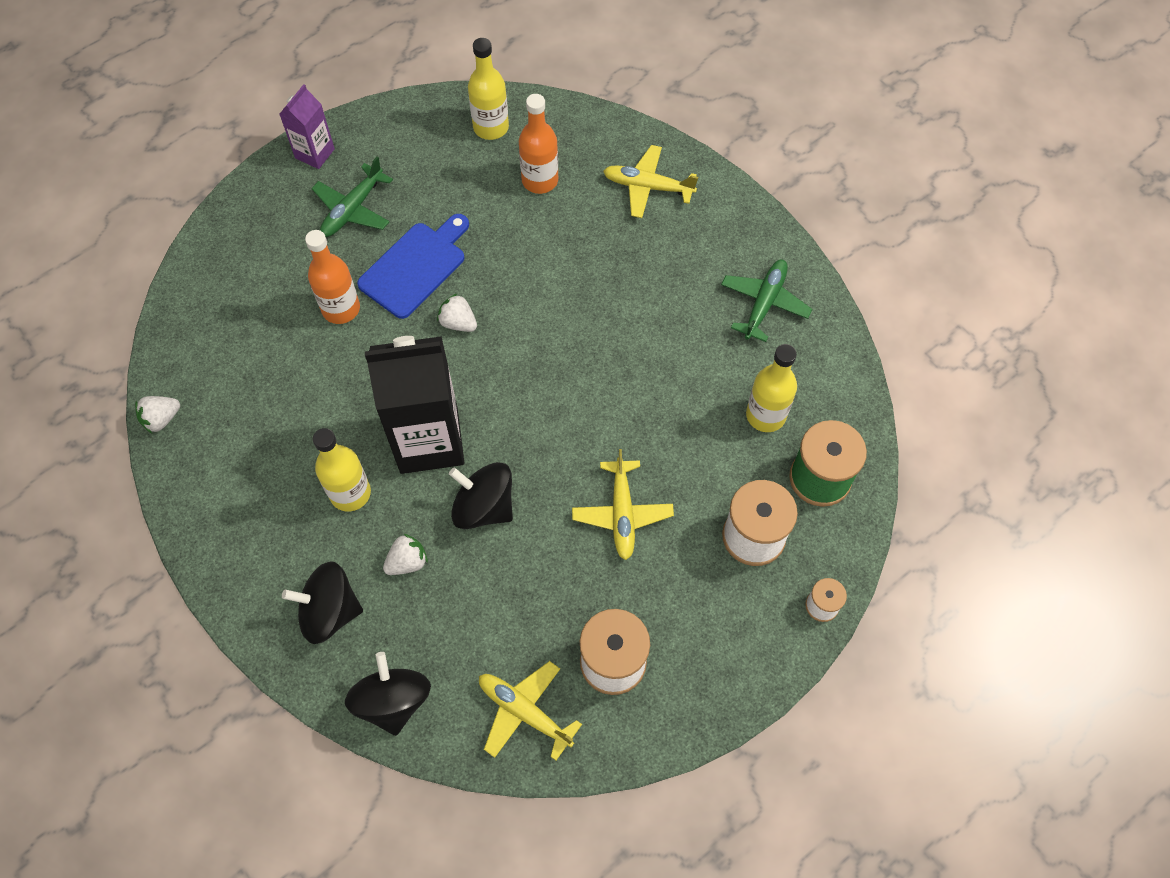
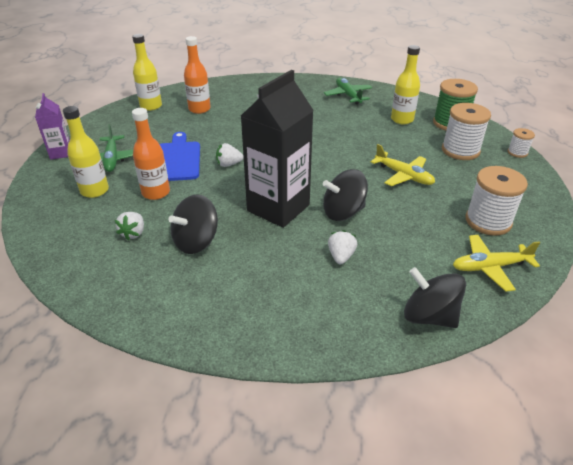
camera: 45 degrees left, 25 degrees down
(161, 419) = (95, 301): white strawberry -> white strawberry (133, 233)
(329, 611) = (334, 307): black spinning top -> black spinning top (196, 242)
(350, 493) = (267, 252): yellow bottle -> yellow bottle (94, 191)
(647, 187) = (250, 91): yellow plane -> none

